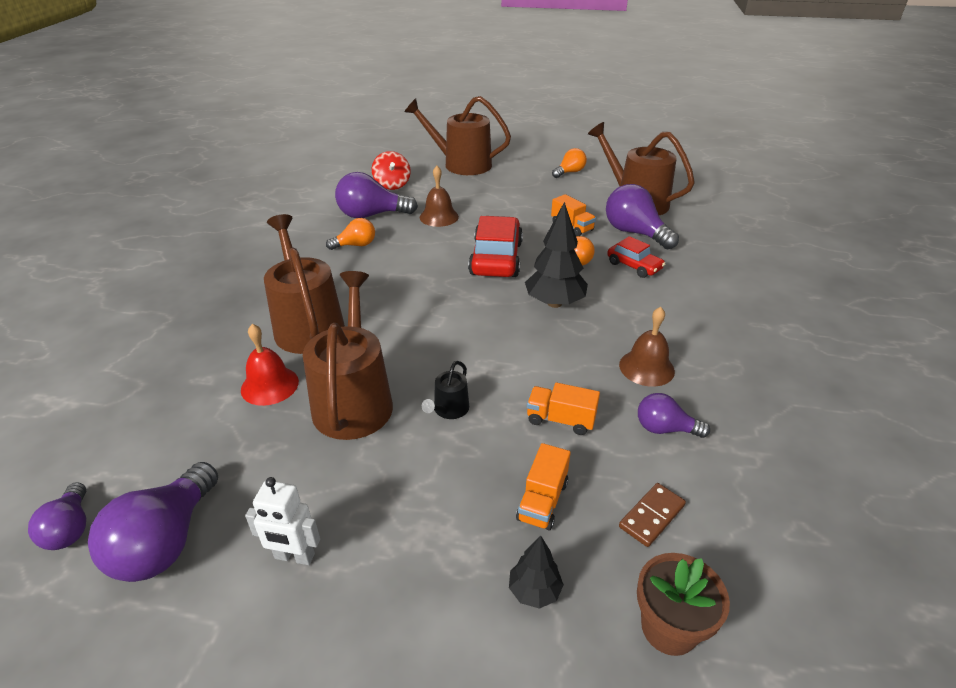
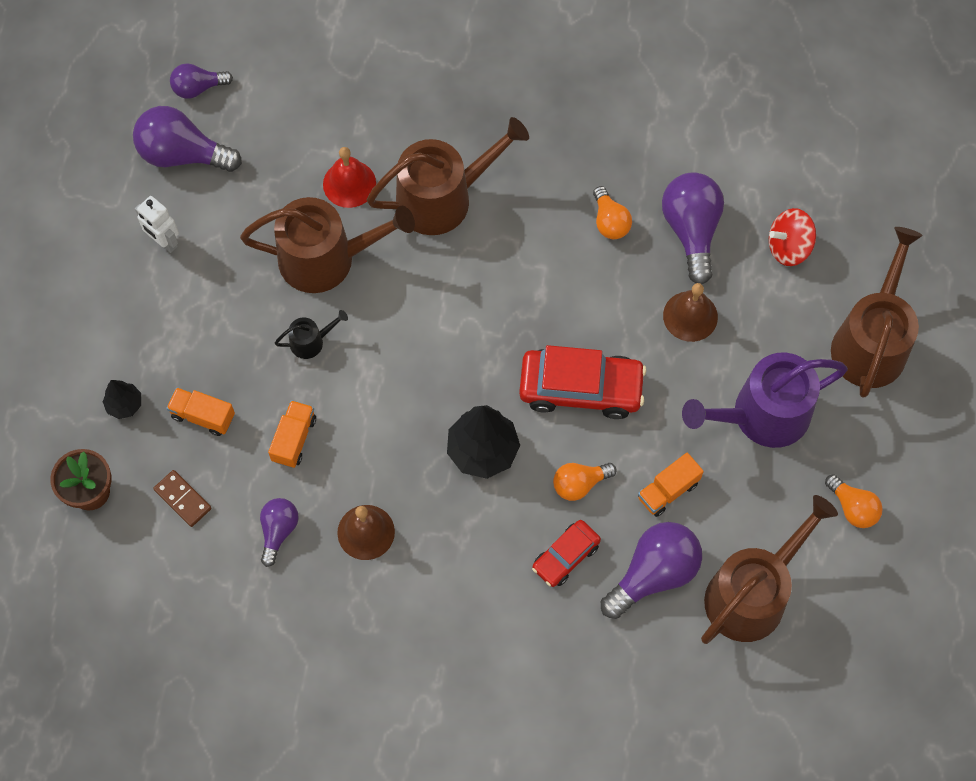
camera: 90 degrees right, 30 degrees up
(294, 557) = (164, 242): white robot -> white robot turned 60 degrees counterclockwise
(449, 410) = (311, 341): black watering can -> black watering can turned 135 degrees clockwise
(512, 195) = (762, 415): none -> purple watering can

